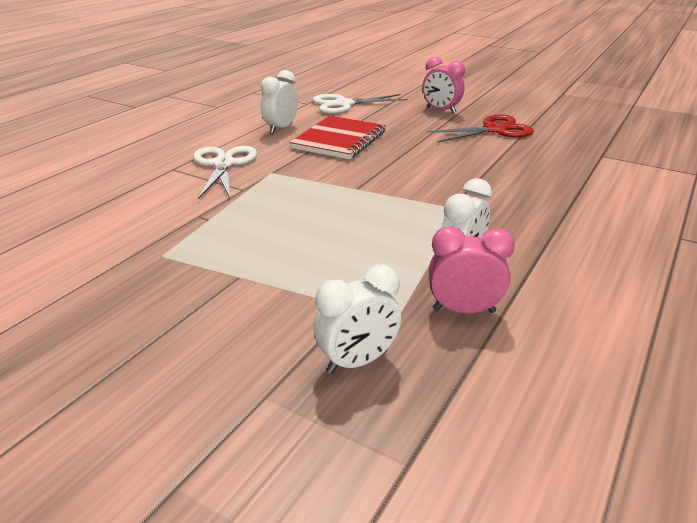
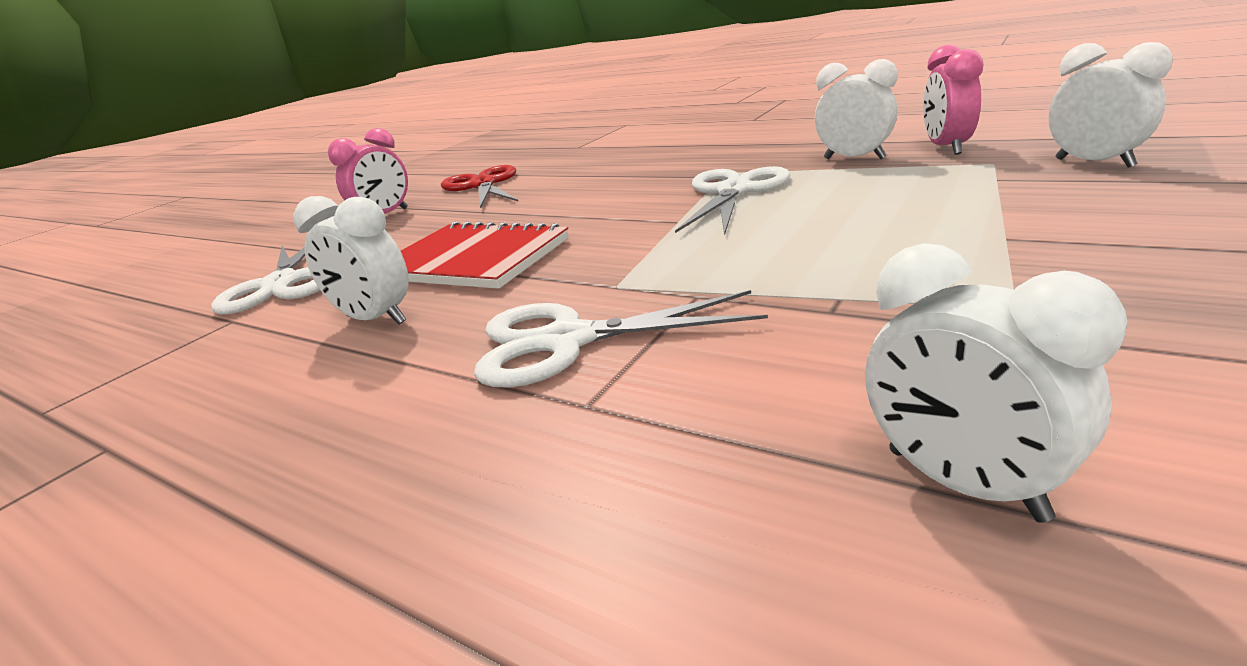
camera: 85 degrees left, 5 degrees down
(75, 219) = (963, 483): none -> white clock
(405, 208) = (733, 191): none -> white scissors

